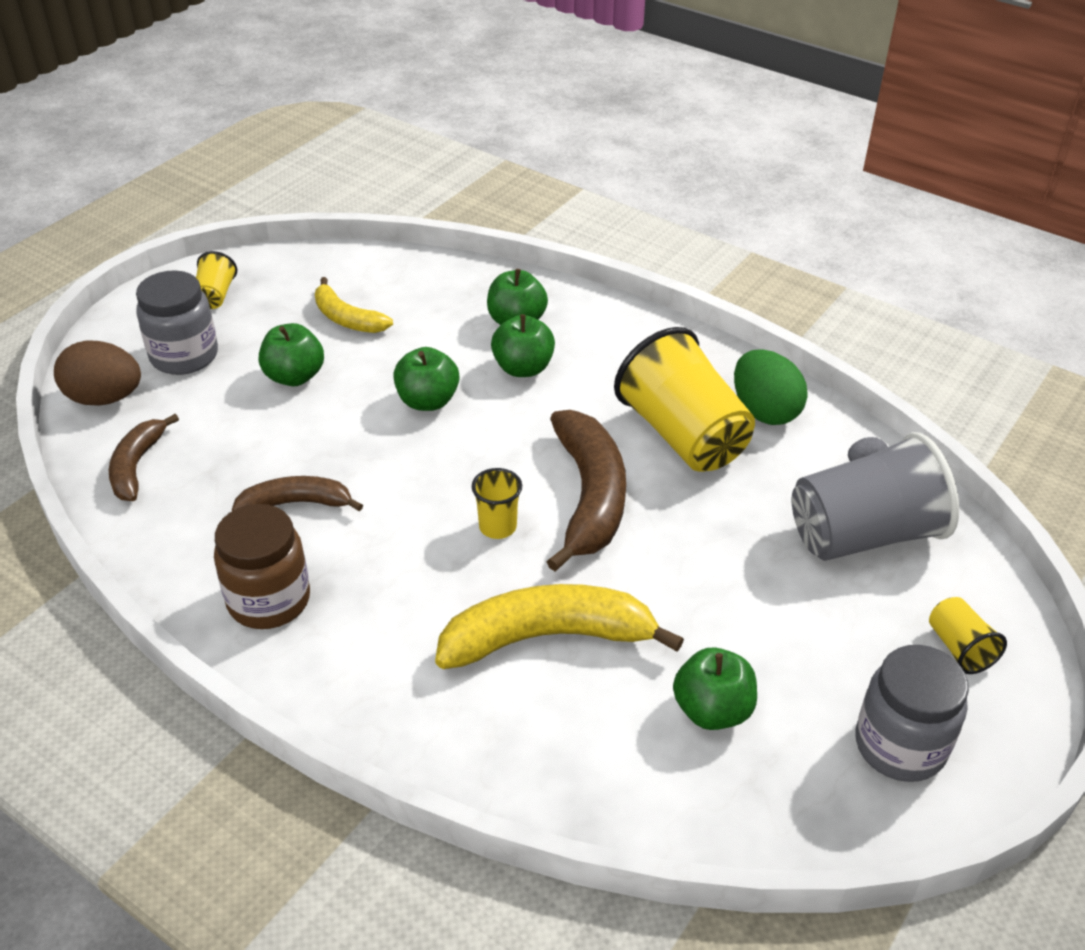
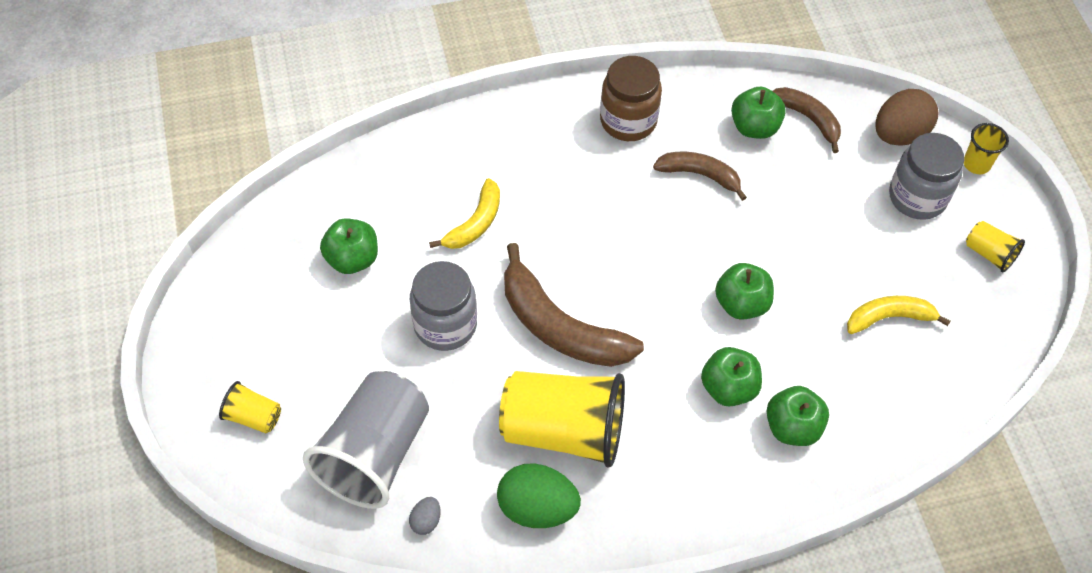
camera: 130 degrees right, 15 degrees up
(294, 376) = (838, 245): green apple -> green apple (754, 127)
(296, 503) = (699, 175): brown banana -> brown banana turned 105 degrees counterclockwise
(498, 527) = (582, 260): yellow cup -> yellow cup (976, 164)
(547, 637) = (475, 223): yellow banana -> yellow banana, size x0.58
(900, 745) = (241, 323): grey jar -> grey jar (445, 325)

